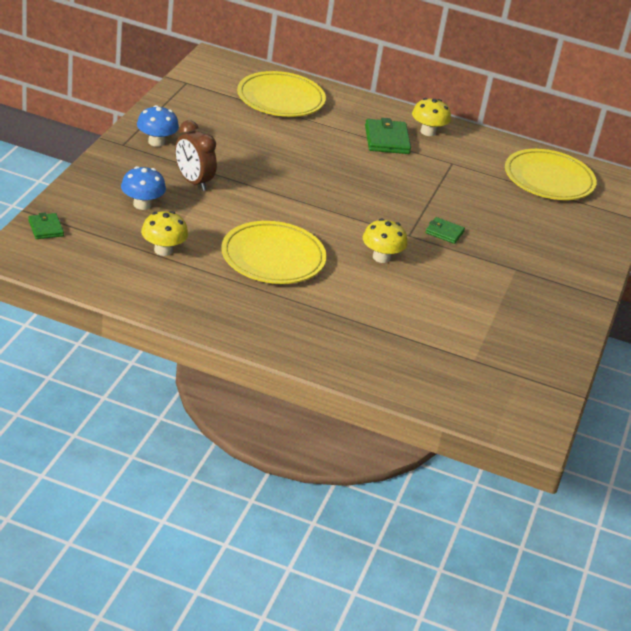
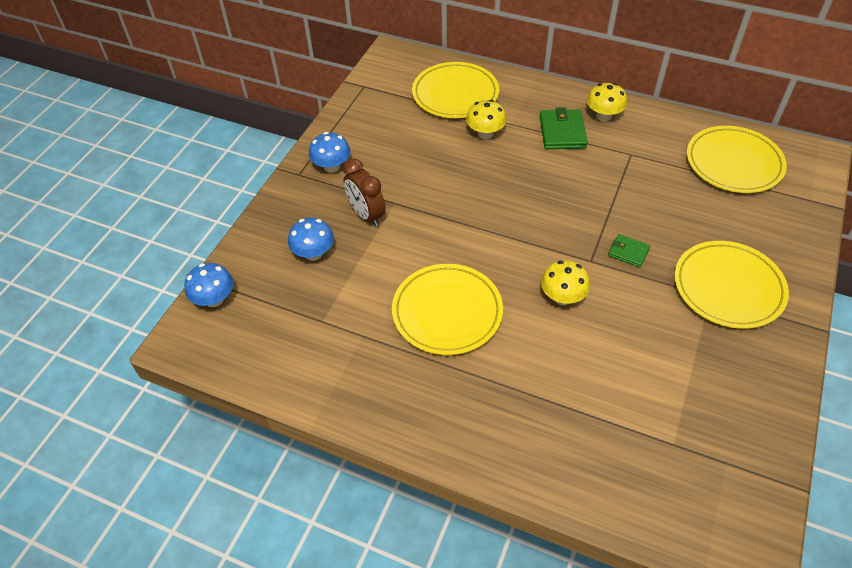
camera: 10 degrees right, 15 degrees up
(46, 228) = (214, 299): green wallet -> blue mushroom
(163, 250) = (332, 315): yellow mushroom -> yellow mushroom (485, 133)
(533, 265) = (728, 287): none -> yellow plate

